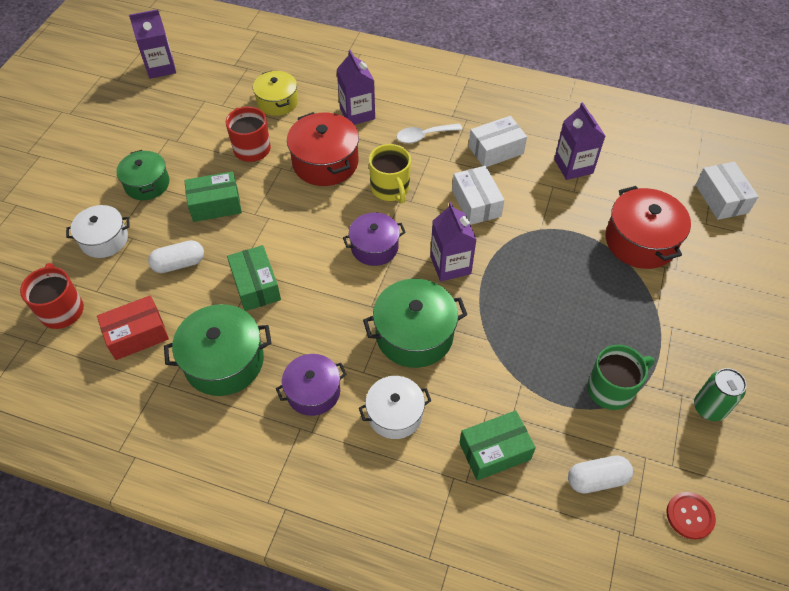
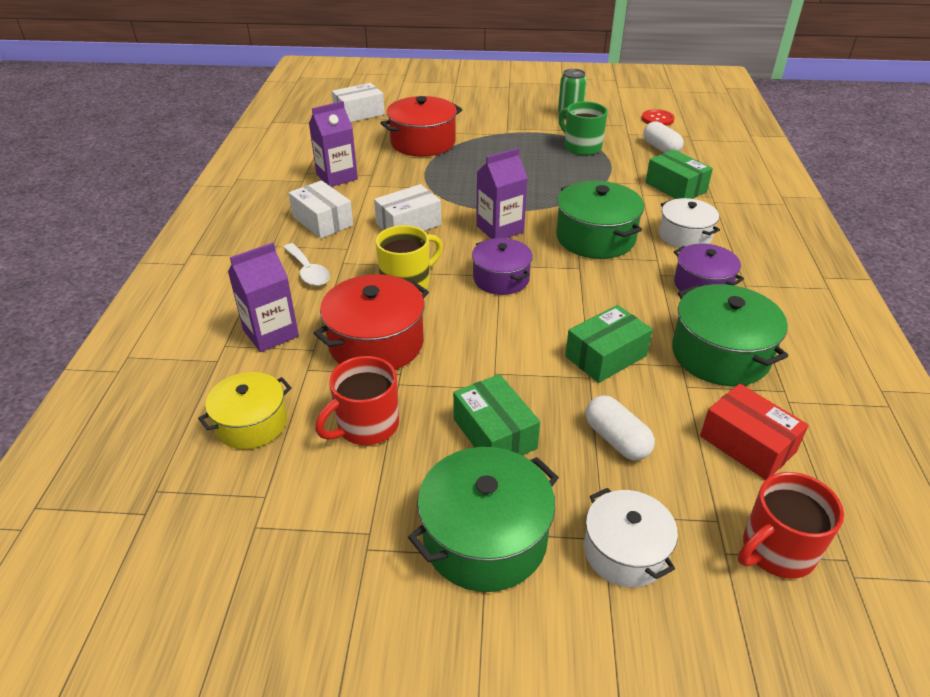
camera: 105 degrees left, 15 degrees down
(147, 184) = (485, 538): green pot -> green pot, size x1.51
(161, 67) = (145, 647): purple carton -> none

